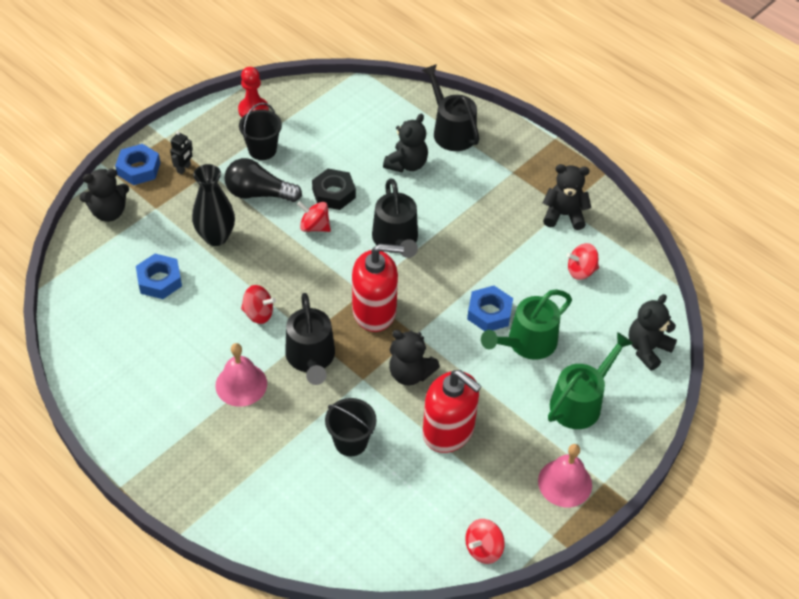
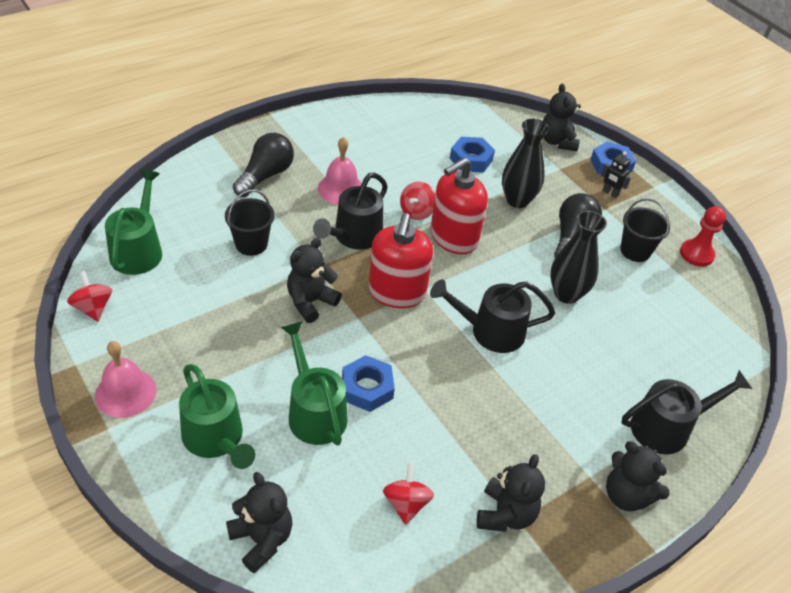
camera: 100 degrees right, 5 degrees down
(239, 459) = (265, 176): none -> black light bulb
(311, 358) = (354, 236): black watering can -> black watering can turned 60 degrees counterclockwise
(314, 226) = (520, 270): red spinning top -> none
(333, 193) = (566, 294): black nut -> black vase
(393, 540) = (138, 250): none -> green watering can
(406, 164) = (608, 368): black teddy bear -> black teddy bear (626, 495)
(448, 431) = (231, 315): red soap dispenser -> red soap dispenser (453, 238)

